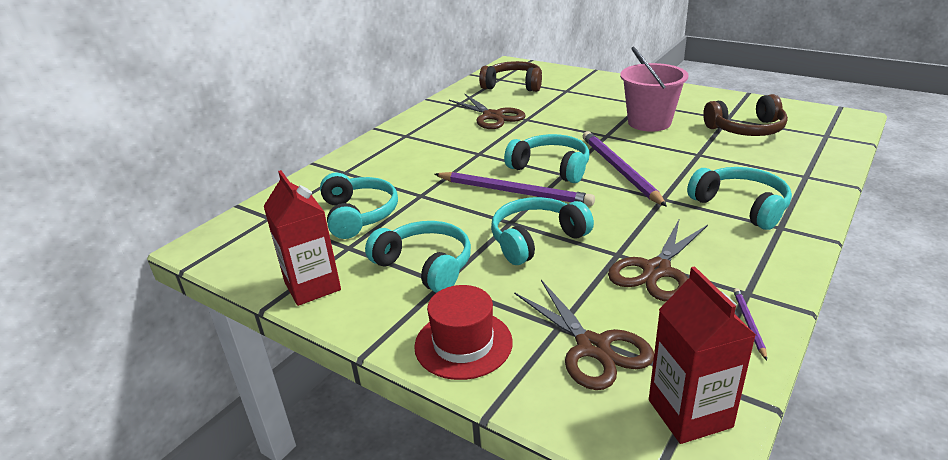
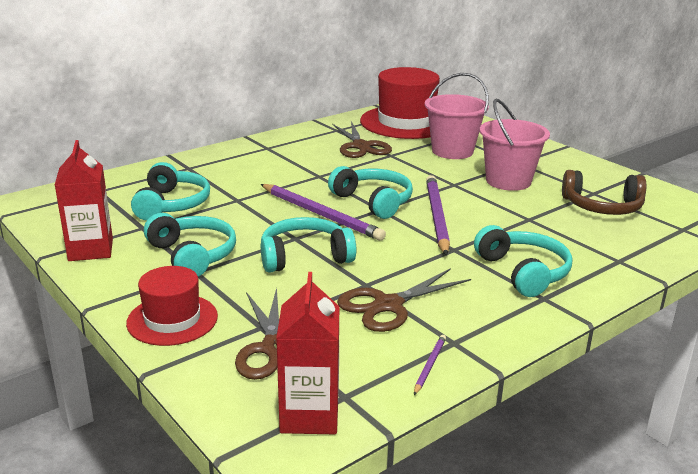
camera: 15 degrees right, 5 degrees down
(513, 85) = (406, 122): brown headphones -> red hat
(577, 104) = (452, 151): none -> pink bucket

